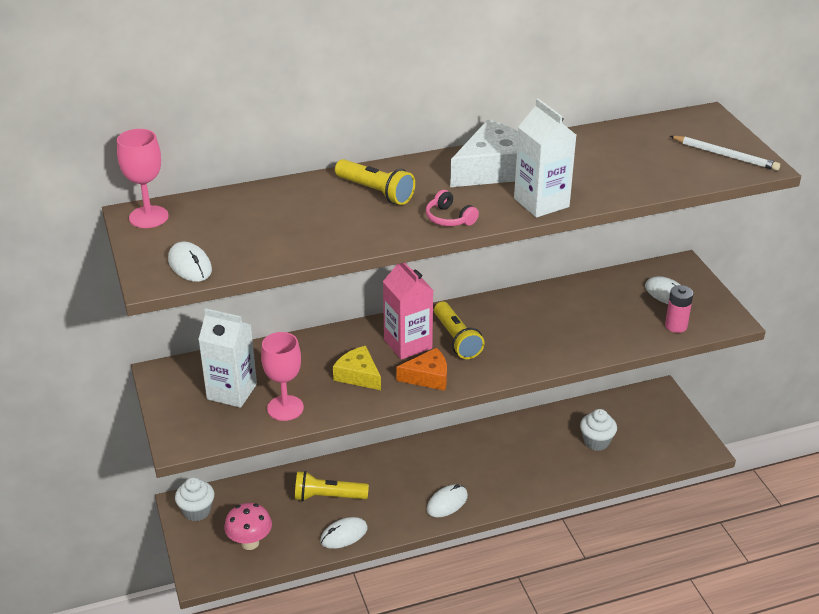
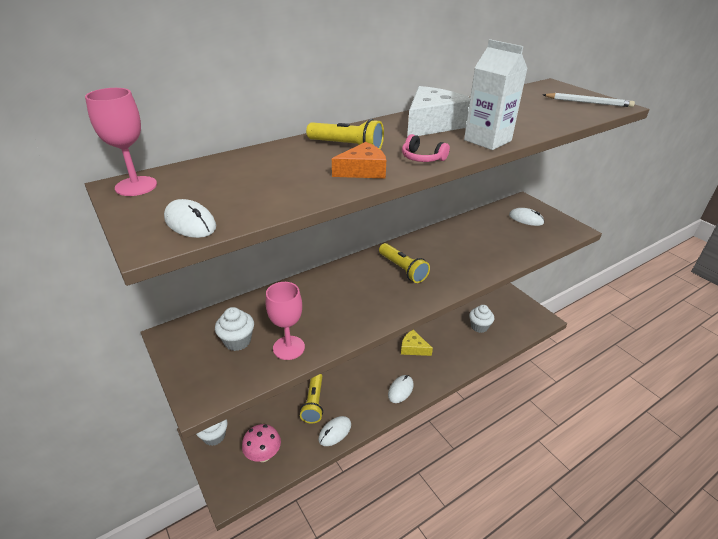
camera: 15 degrees left, 0 degrees up
(232, 392) = (237, 341): white carton -> white cupcake
(328, 497) = (314, 402): yellow flashlight -> yellow flashlight turned 75 degrees counterclockwise
(358, 375) = (340, 309): yellow cheese -> yellow cheese (413, 348)
(408, 344) = (368, 278): pink carton -> none
(428, 377) = (395, 301): orange cheese -> orange cheese (363, 170)
(676, 326) = (545, 238): pink battery -> none

